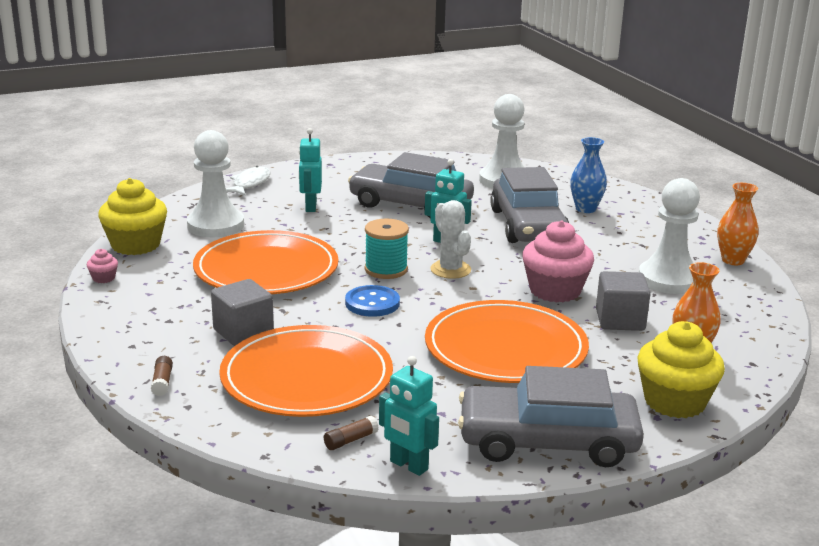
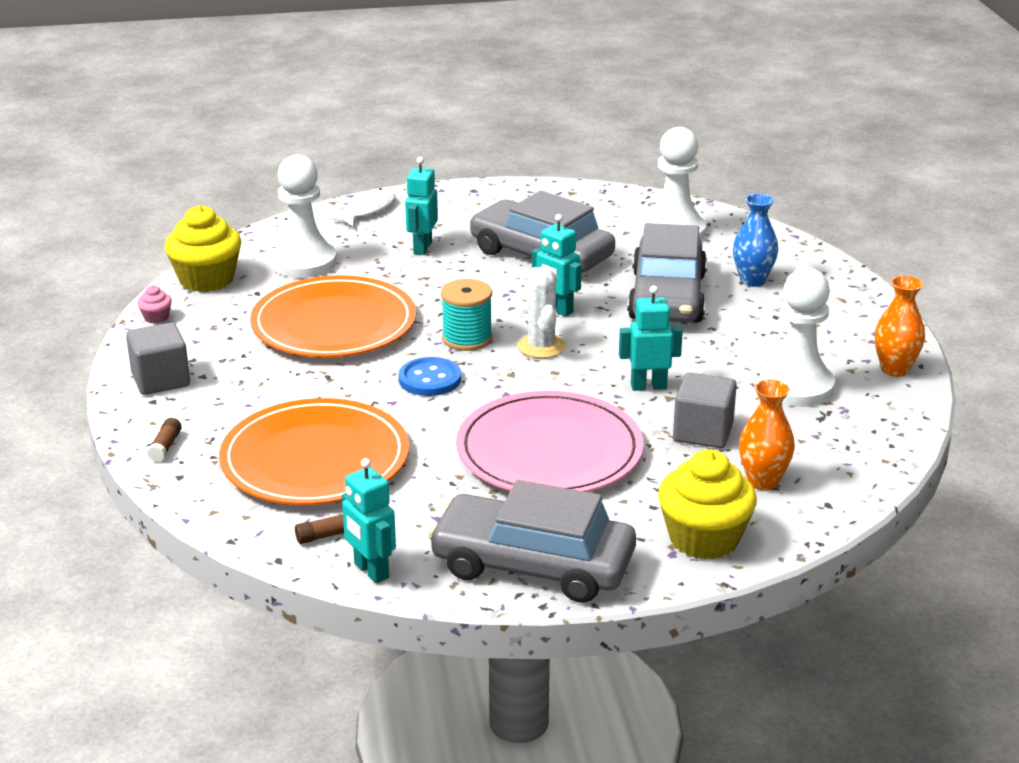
camera: 15 degrees right, 5 degrees up
(243, 332) = (273, 399): grey cube -> grey cube (160, 380)
(505, 348) = (549, 451): orange plate -> pink plate
(555, 291) = (648, 386): pink cupcake -> turquoise robot

